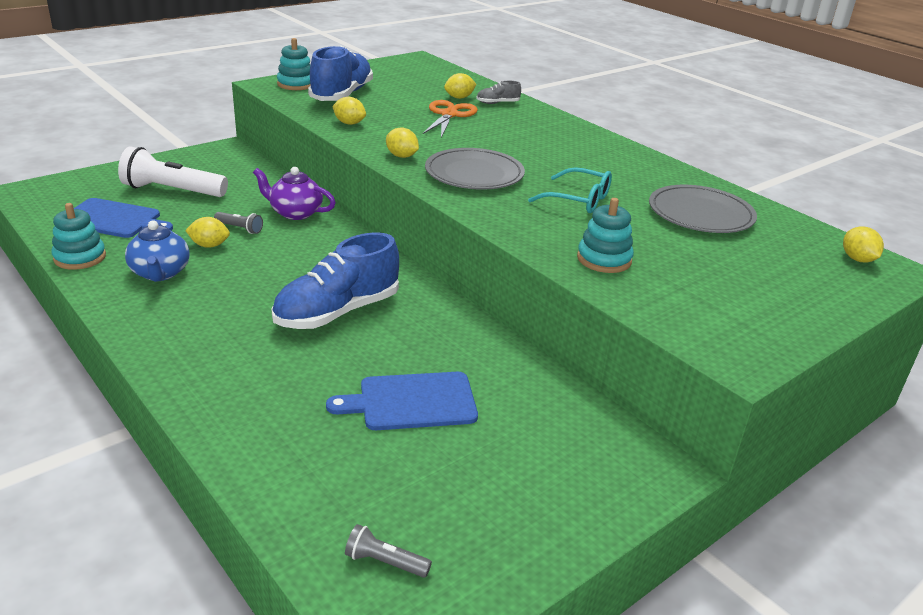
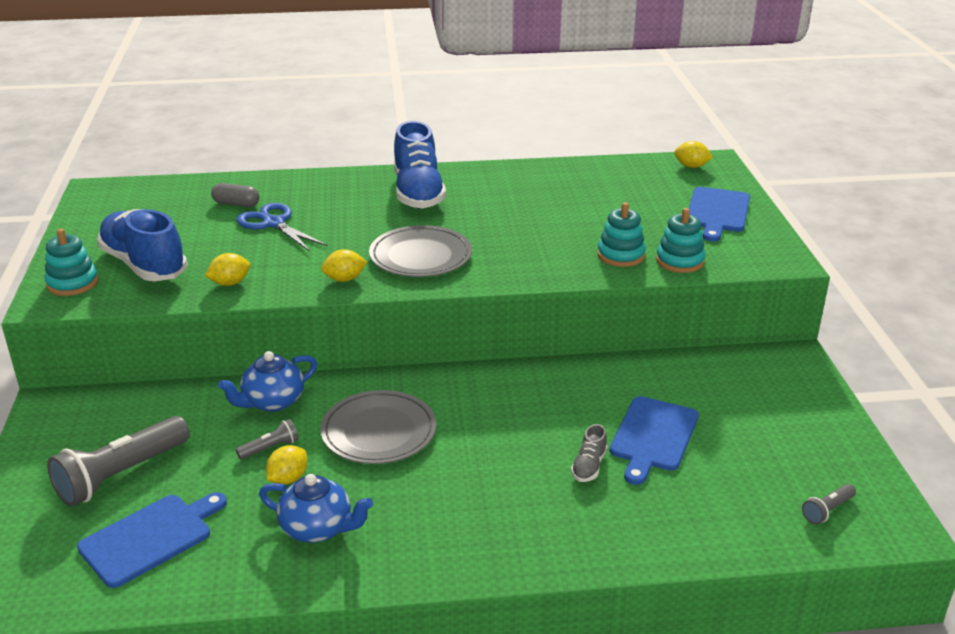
camera: 55 degrees left, 0 degrees up
(80, 257) = (223, 584): turquoise stacking toy -> turquoise stacking toy (680, 261)
(172, 190) = (121, 475): white flashlight -> grey flashlight
(295, 213) = (272, 402): purple teapot -> blue teapot
(337, 312) = (491, 433): blue shoe -> blue shoe (418, 193)
(449, 115) = (273, 223): orange scissors -> blue scissors
(459, 98) = (236, 204): yellow lemon -> grey capsule
(497, 103) = (274, 190): grey shoe -> grey shoe (589, 466)
(579, 200) = (516, 228): turquoise glasses -> none
(700, 214) = (583, 190): grey plate -> grey plate (379, 431)
(781, 295) = (717, 212): none -> blue cutting board

